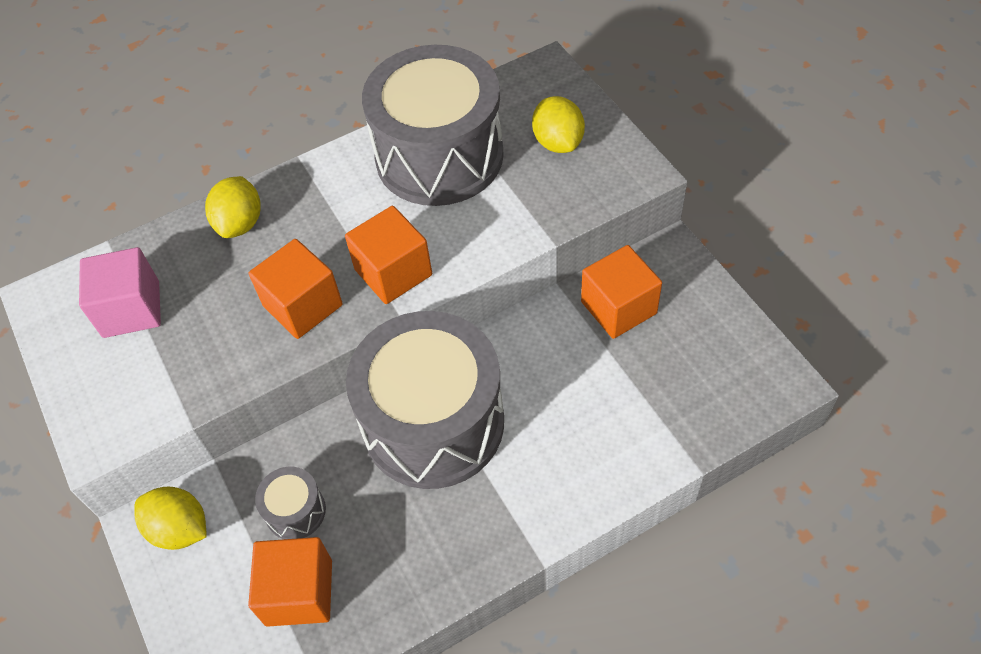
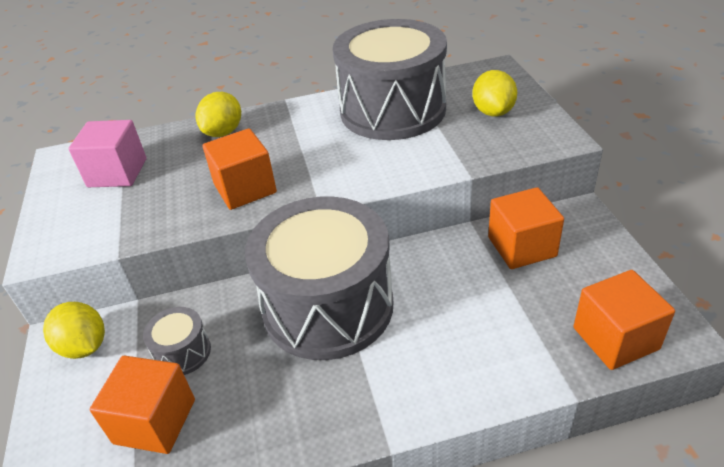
camera: 15 degrees right, 15 degrees down
(393, 272) = (326, 177): orange cube -> orange cube (615, 338)

